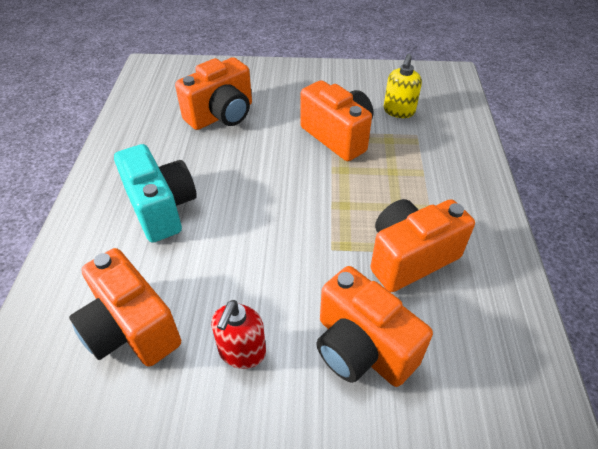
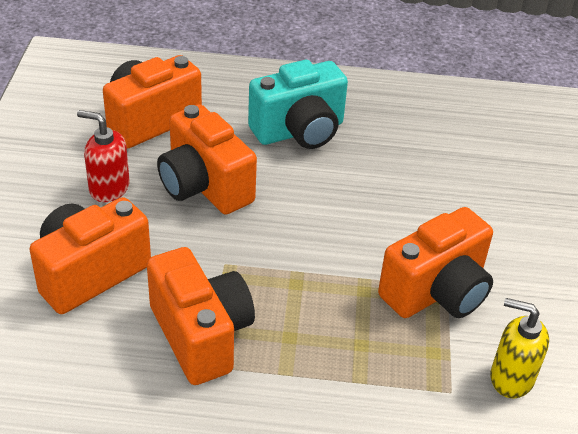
camera: 90 degrees right, 5 degrees down
(221, 115) = (472, 176): orange camera -> orange camera (204, 186)

